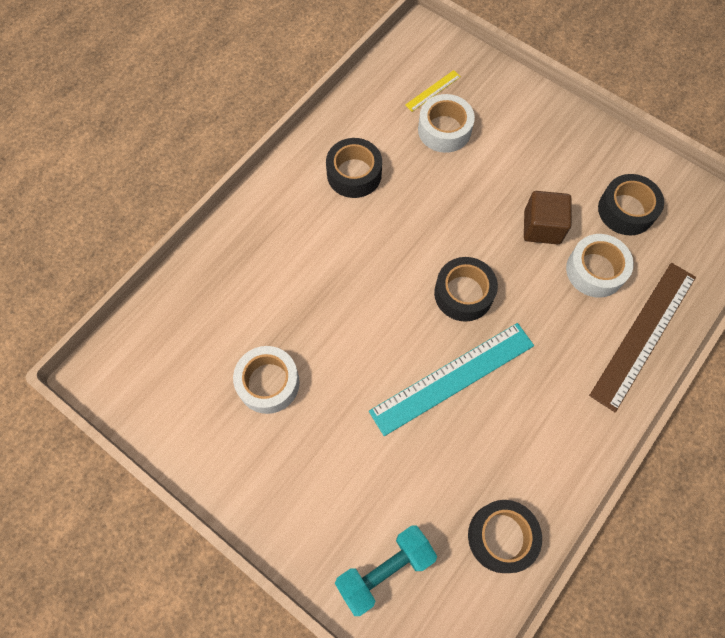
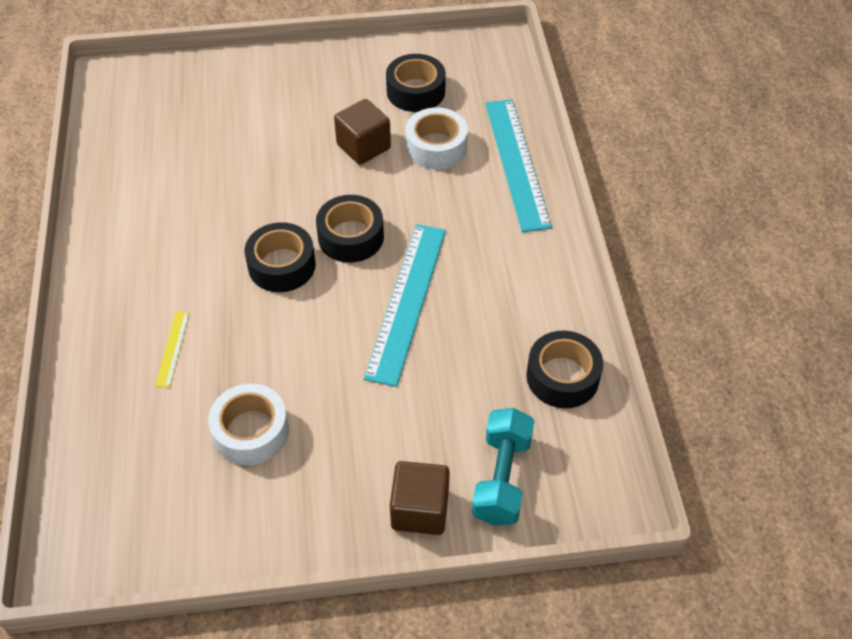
camera: 45 degrees left, 15 degrees down
(313, 539) = (420, 510): none -> brown cube
(354, 174) = (157, 219): black tape -> black tape (282, 265)
(433, 91) = (163, 112): yellow ruler -> yellow ruler (173, 348)
(444, 130) = (205, 133): white tape -> none
(644, 335) = (517, 163): brown ruler -> turquoise ruler

